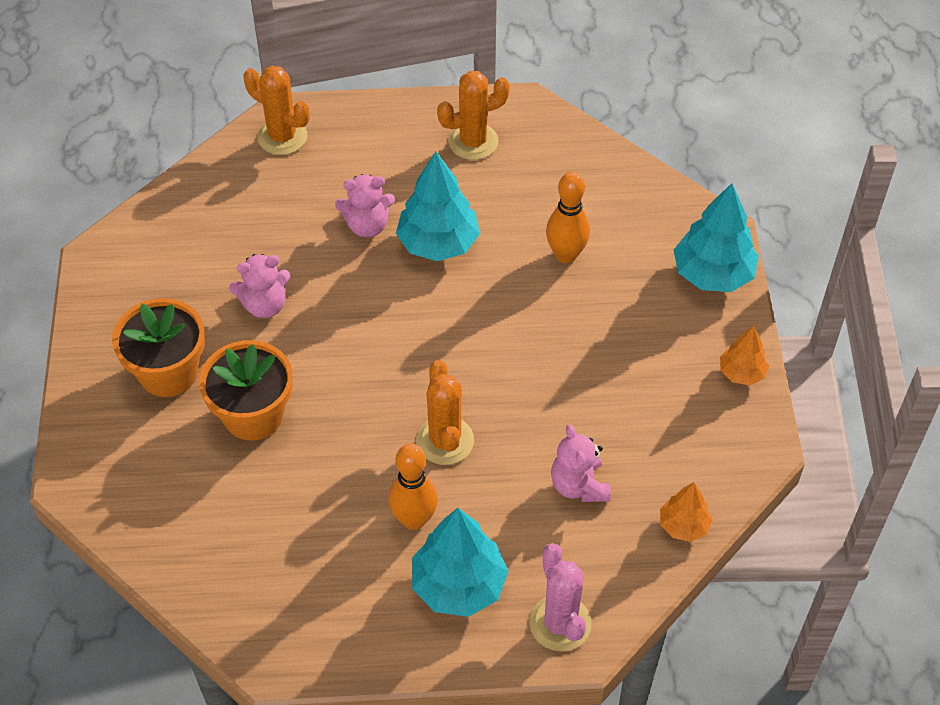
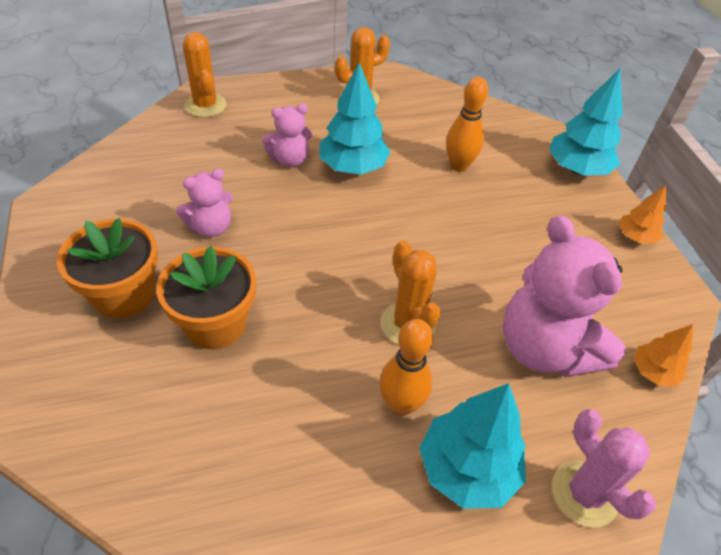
camera: 15 degrees left, 5 degrees down
(282, 137) = (205, 105): orange cactus -> orange cactus turned 45 degrees clockwise
(579, 485) = (544, 348): pink teddy bear -> pink teddy bear, size x1.89

